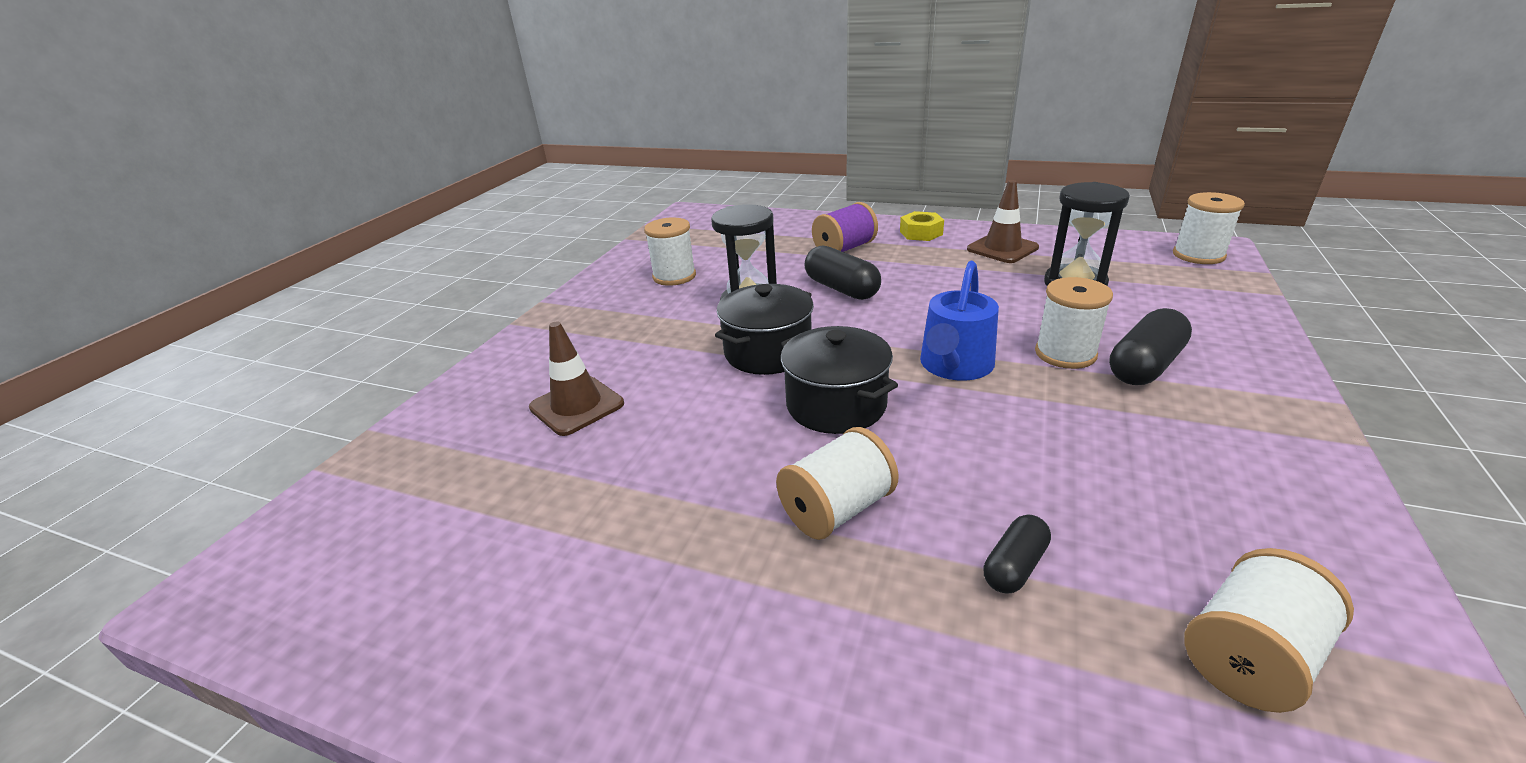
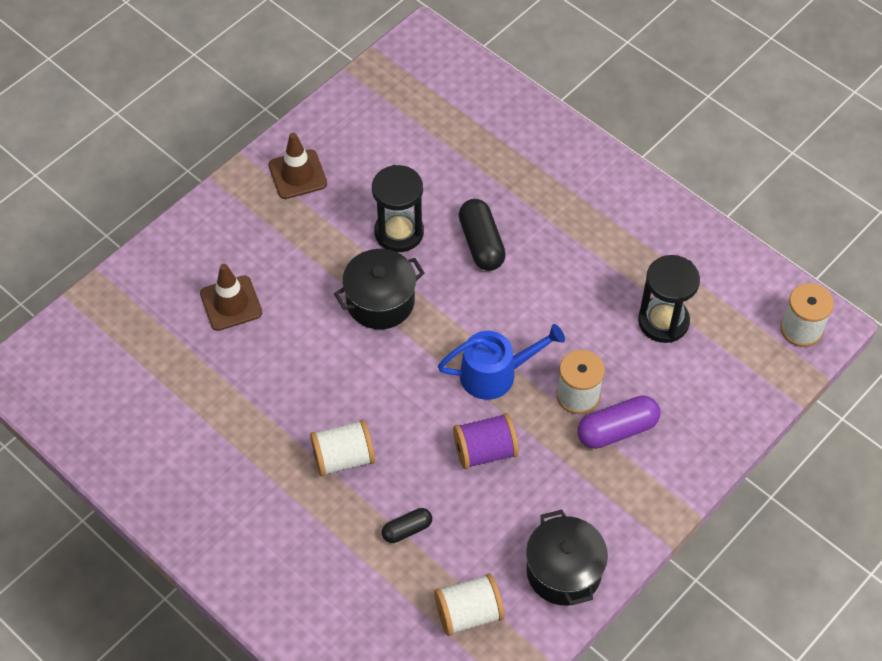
camera: 20 degrees right, 25 degrees up
(674, 276) = (359, 161): white spool -> none
(836, 405) = (393, 376): black pot -> black pot (564, 571)
(844, 249) = (524, 181): purple spool -> purple spool (485, 451)
(921, 233) = (608, 184): yellow nut -> none
(954, 366) = (495, 374): blue watering can -> blue watering can turned 150 degrees counterclockwise
(1002, 248) = (655, 244): brown traffic cone -> brown traffic cone (297, 174)
(1144, 366) = (617, 430): black capsule -> purple capsule

